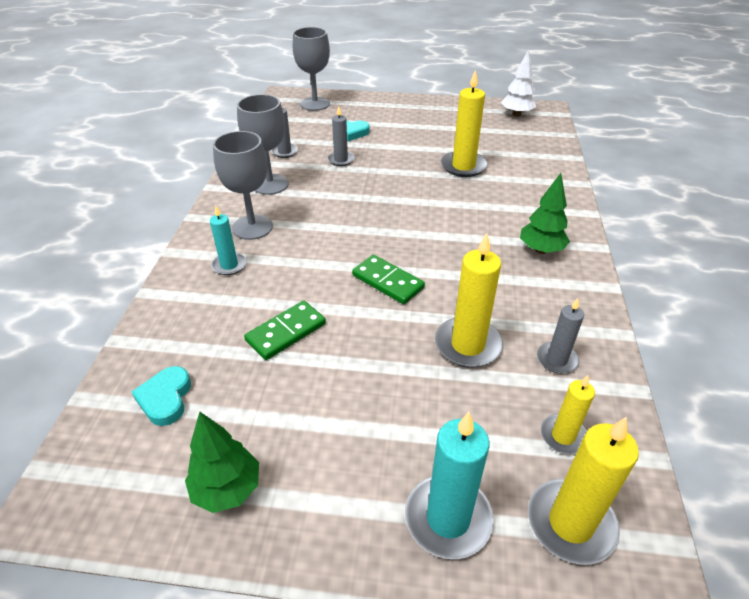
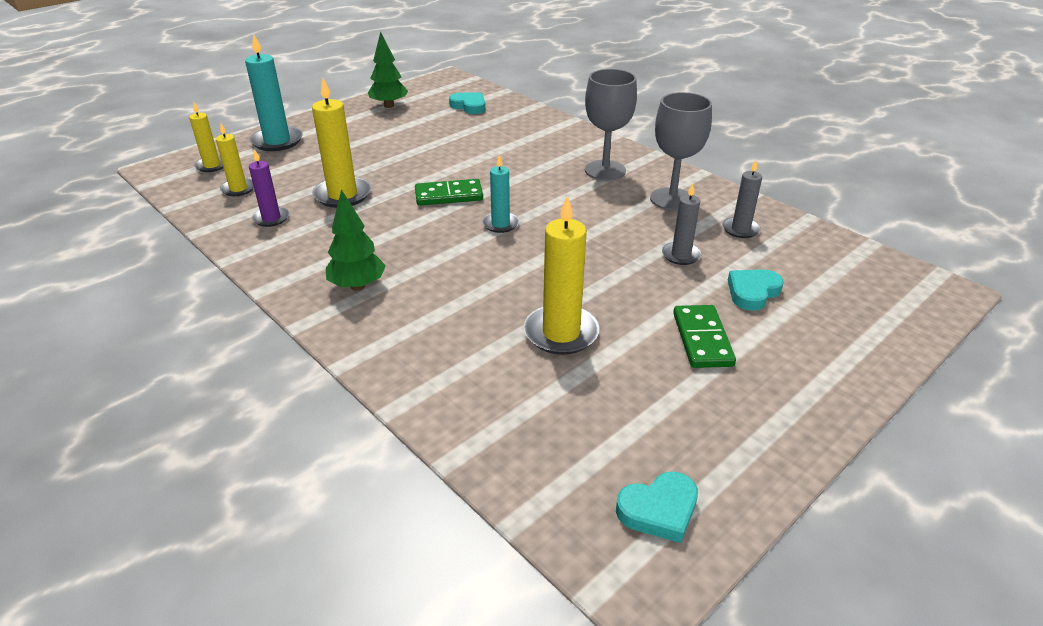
camera: 130 degrees right, 5 degrees down
(229, 265) = (564, 149): turquoise candle -> turquoise candle (500, 224)
(286, 332) = (462, 146): green domino -> green domino (702, 339)
(315, 104) = (886, 303): grey goblet -> none
(516, 114) = (659, 510): white tree -> turquoise heart
(556, 359) = (271, 218): grey candle -> purple candle
(570, 523) = (212, 165): yellow candle -> yellow candle, size x0.60

